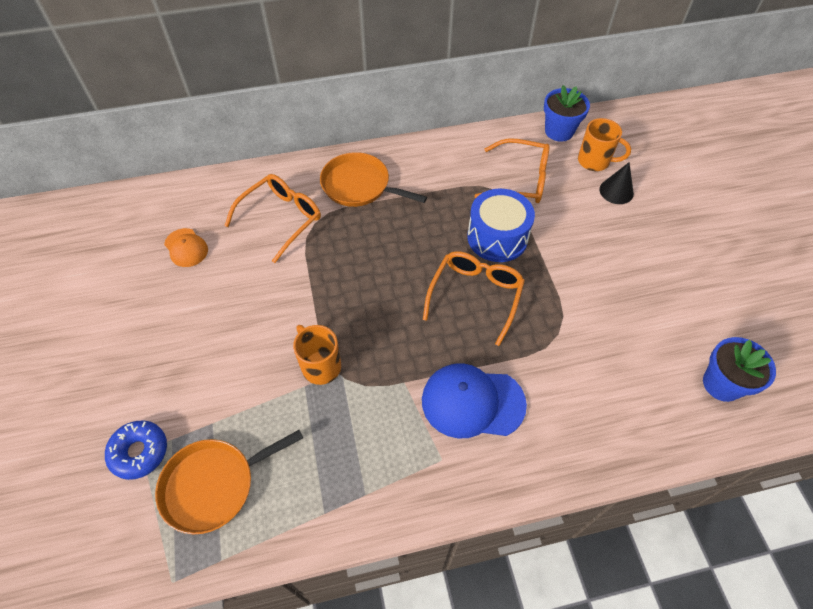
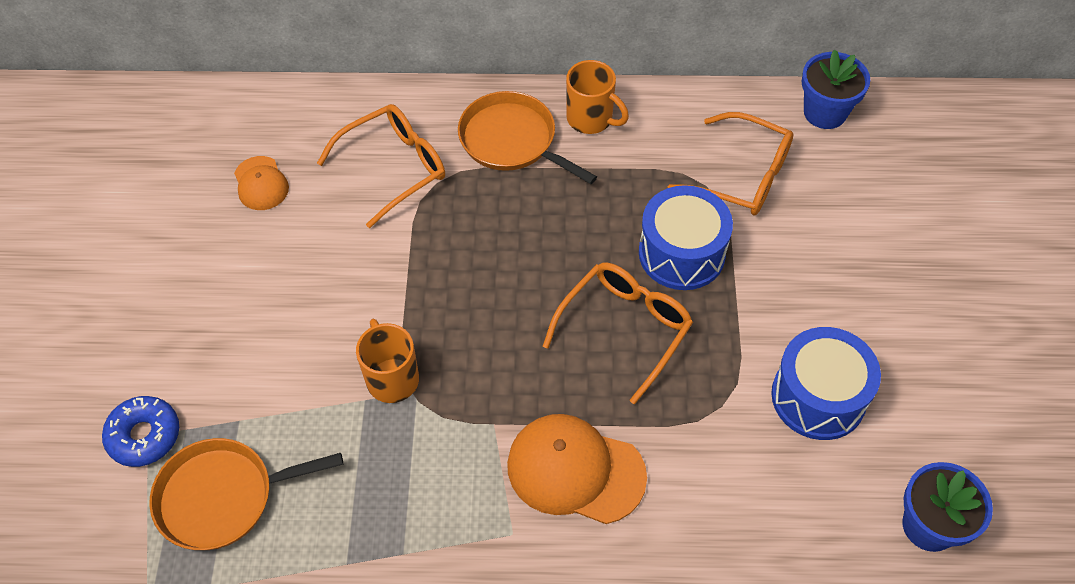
camera: 15 degrees right, 0 degrees up
(472, 402) = (575, 470): blue cap -> orange cap
(594, 161) = (862, 168): orange mug -> orange mug (591, 119)
(616, 191) = (878, 219): black cone -> none
(619, 313) = (818, 397): none -> blue drum

